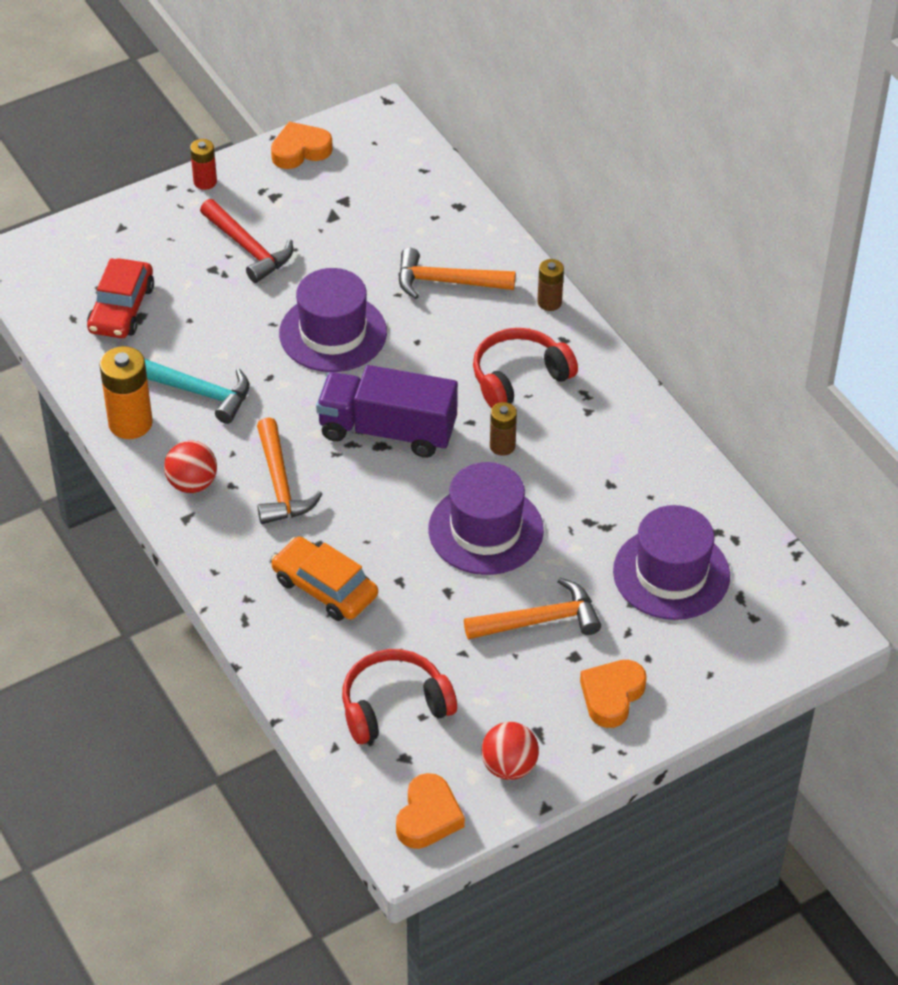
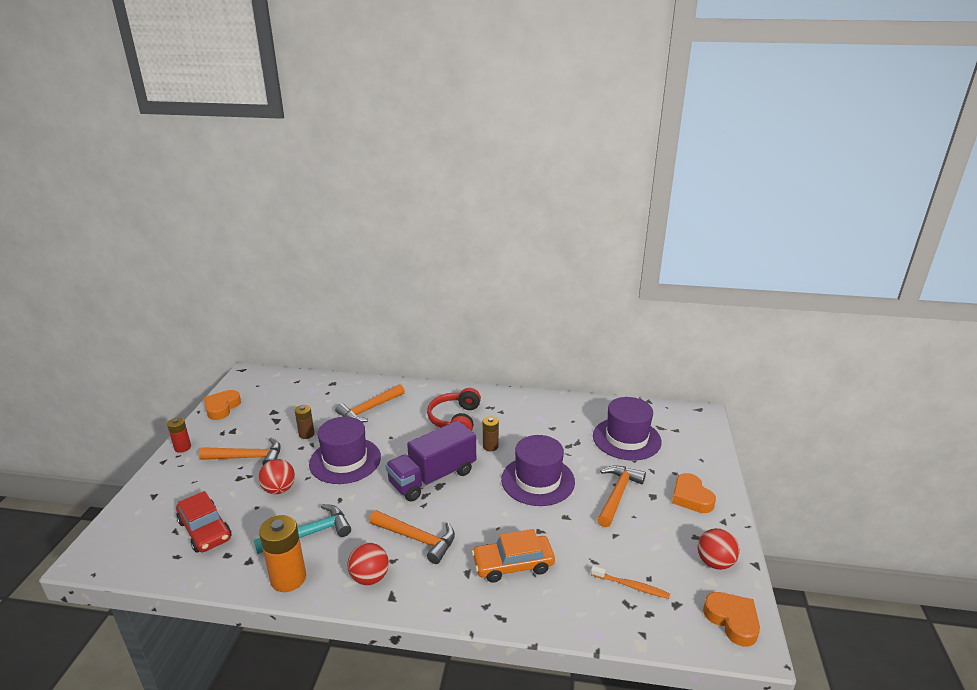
camera: 50 degrees left, 20 degrees down
(231, 316) = (279, 489): none -> red ball
(248, 248) = (247, 457): red hammer -> orange hammer
(394, 706) = (631, 586): red headphones -> orange toothbrush
(549, 302) = (424, 389): brown battery -> brown battery (306, 434)

